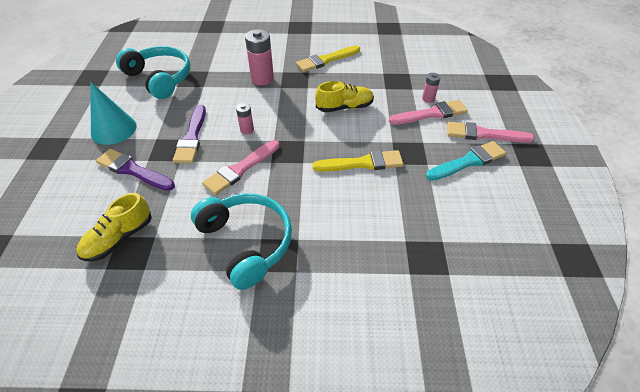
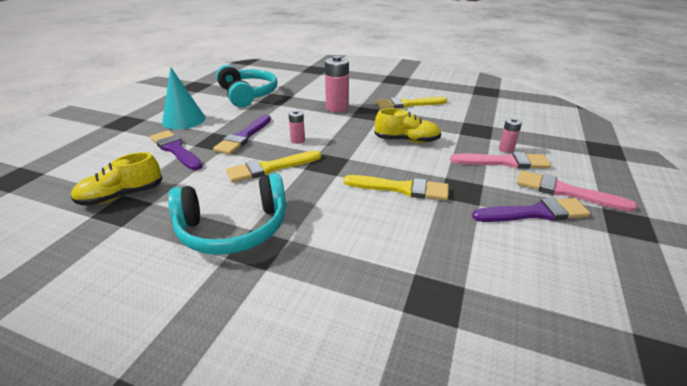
camera: 20 degrees right, 15 degrees down
(241, 169) = (271, 168): pink brush -> yellow brush
(247, 242) = (233, 228): turquoise headphones -> turquoise headphones turned 90 degrees clockwise
(468, 161) = (534, 213): turquoise brush -> purple brush

